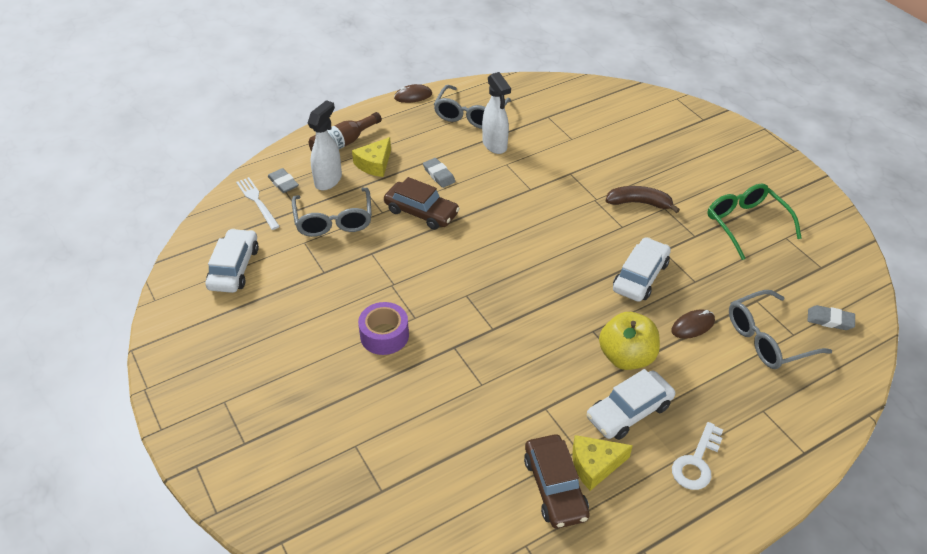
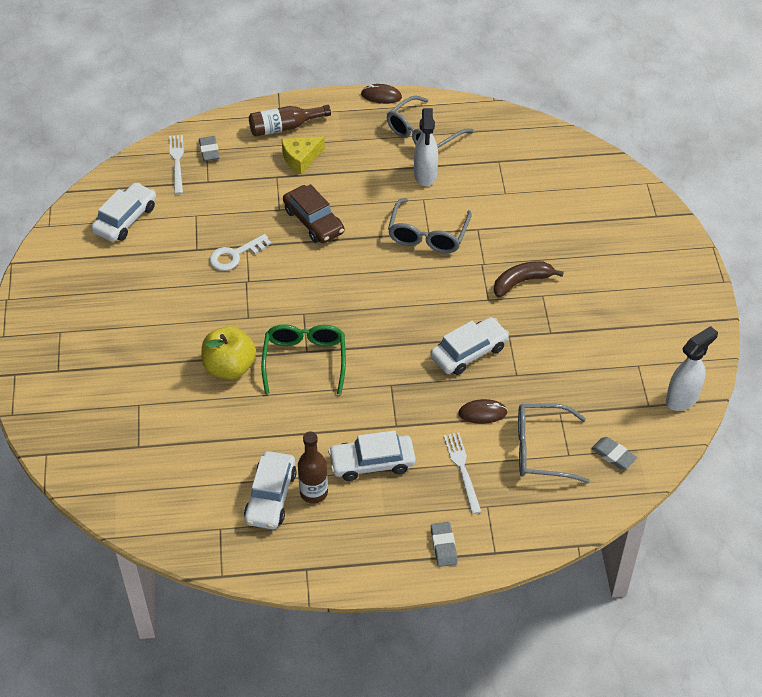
camera: 25 degrees right, 5 degrees up
(328, 180) = (250, 161): white spray bottle -> white spray bottle (682, 399)
(334, 221) = (232, 203): grey glasses -> grey glasses (428, 235)
(384, 335) = (213, 323): purple tape -> none
(439, 175) = (352, 189): grey eraser -> grey eraser (443, 546)
(555, 487) = (271, 496): brown car -> white car
(595, 465) = (314, 492): yellow cheese -> brown bottle
(626, 357) = (403, 418): yellow apple -> yellow apple (230, 367)
(639, 203) = (521, 282): brown banana -> brown banana turned 60 degrees counterclockwise
(696, 462) = (398, 523): white key -> white key (235, 255)
(715, 385) = (462, 470): none -> white fork
(745, 223) = (609, 338): green glasses -> green glasses (305, 360)

